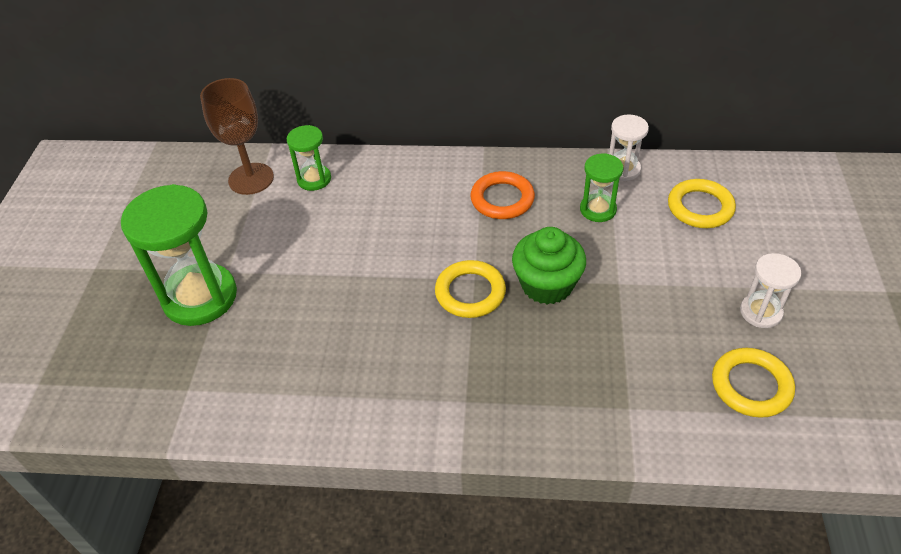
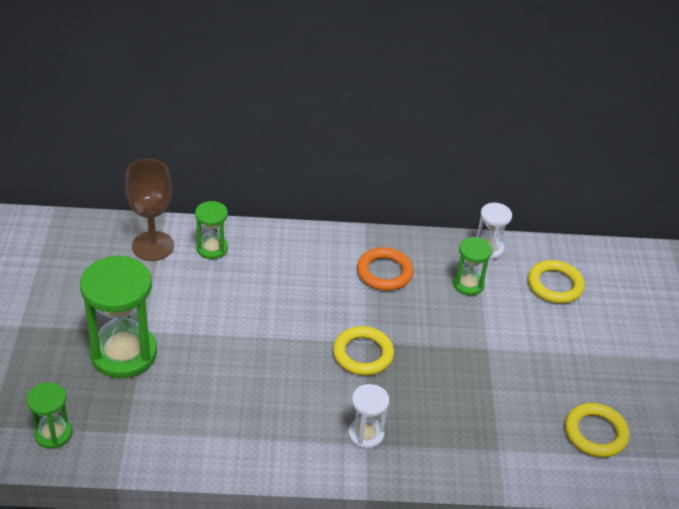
camera: 10 degrees left, 5 degrees down
(105, 392) = (53, 434): none -> green hourglass
(547, 285) = (428, 349): green cupcake -> none
(760, 312) = (604, 375): white hourglass -> white hourglass (366, 434)

